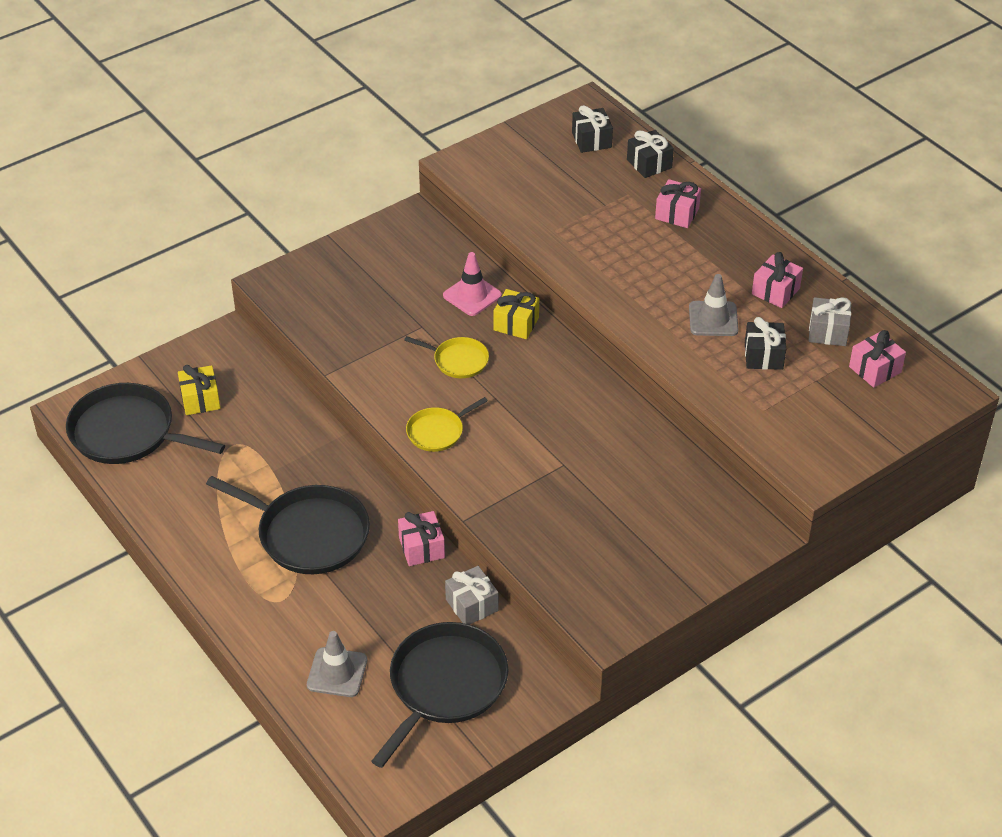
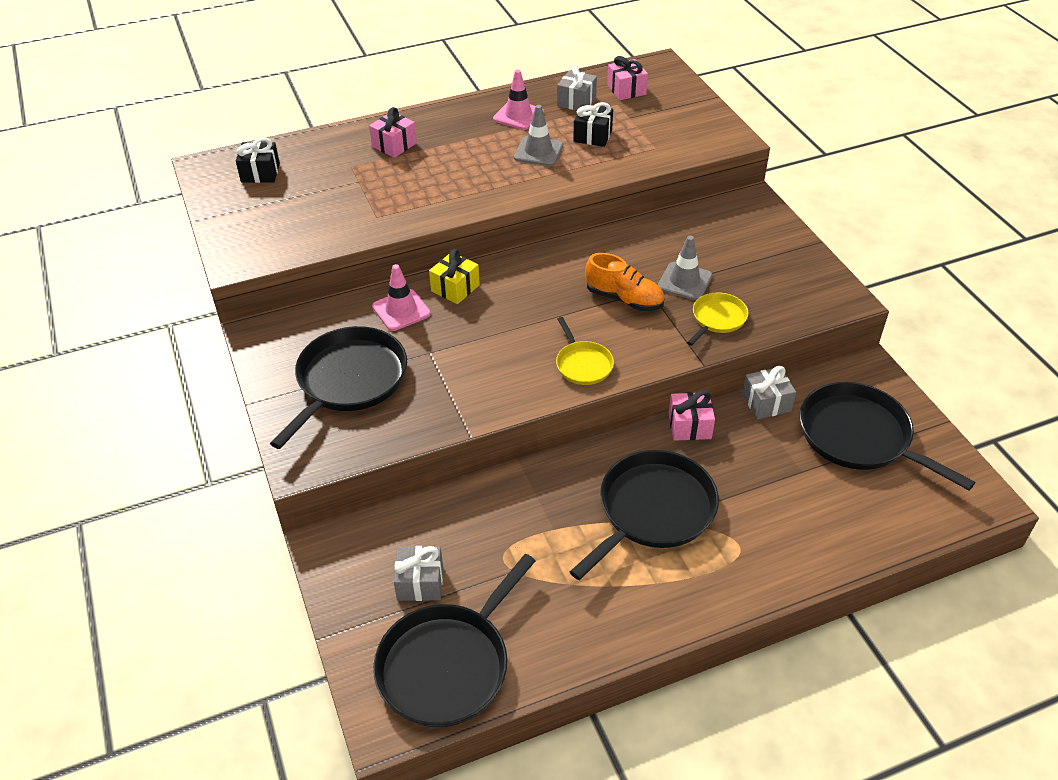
camera: 75 degrees left, 0 degrees up
(200, 400) = (420, 582): yellow gift -> grey gift
(337, 672) = (838, 513): grey traffic cone -> grey traffic cone (684, 281)
(371, 285) = (349, 381): none -> black pan
(458, 360) = (489, 335): yellow pan -> yellow pan (717, 319)
(543, 447) = (624, 299): none -> orange shoe
(649, 164) = (317, 147): black gift -> none
(775, 291) = (518, 115): pink gift -> pink traffic cone

